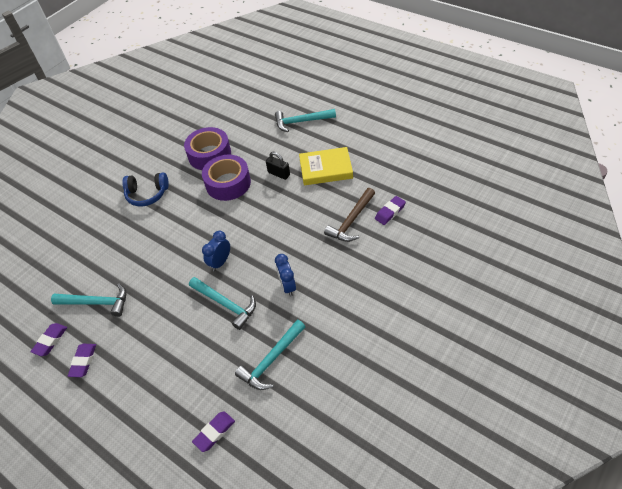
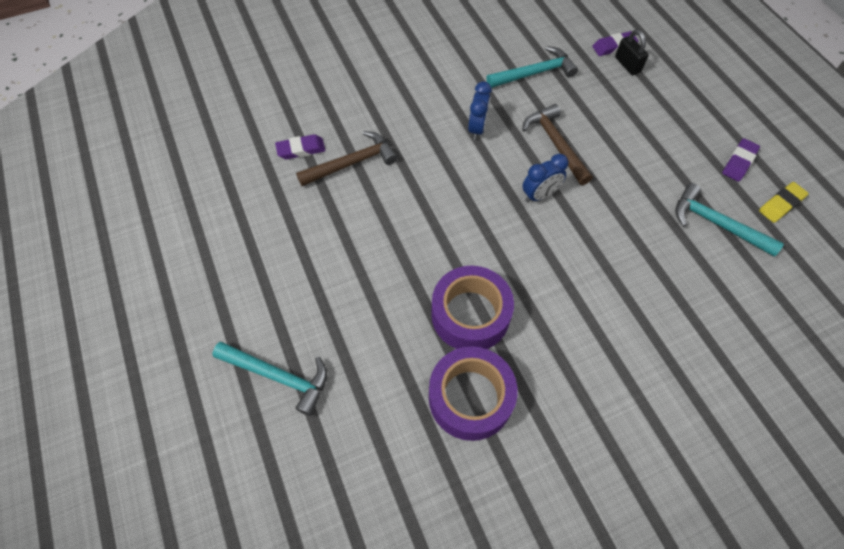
camera: 155 degrees left, 10 degrees up
(50, 341) = (781, 204): purple eraser -> yellow eraser
(147, 194) = (607, 371): blue headphones -> none
(225, 304) = (555, 144): turquoise hammer -> brown hammer
(279, 174) = (387, 287): black padlock -> black padlock (627, 65)
(326, 169) = (319, 255): yellow book -> none

